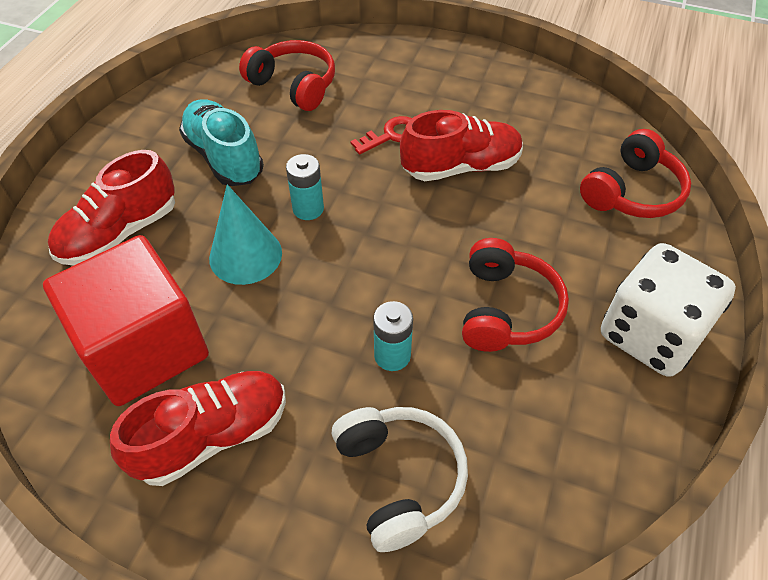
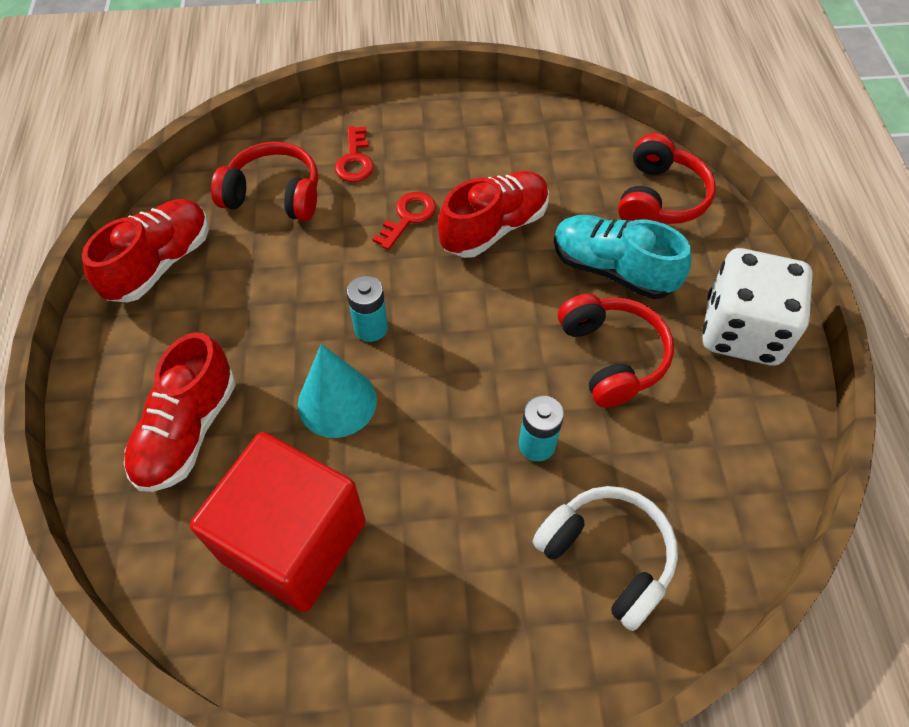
camera: 25 degrees left, 5 degrees up
(213, 436) = (417, 596): red shoe -> red shoe (160, 263)
(224, 157) = (248, 303): turquoise shoe -> turquoise shoe (612, 269)
(374, 79) = (355, 160): none -> red key

